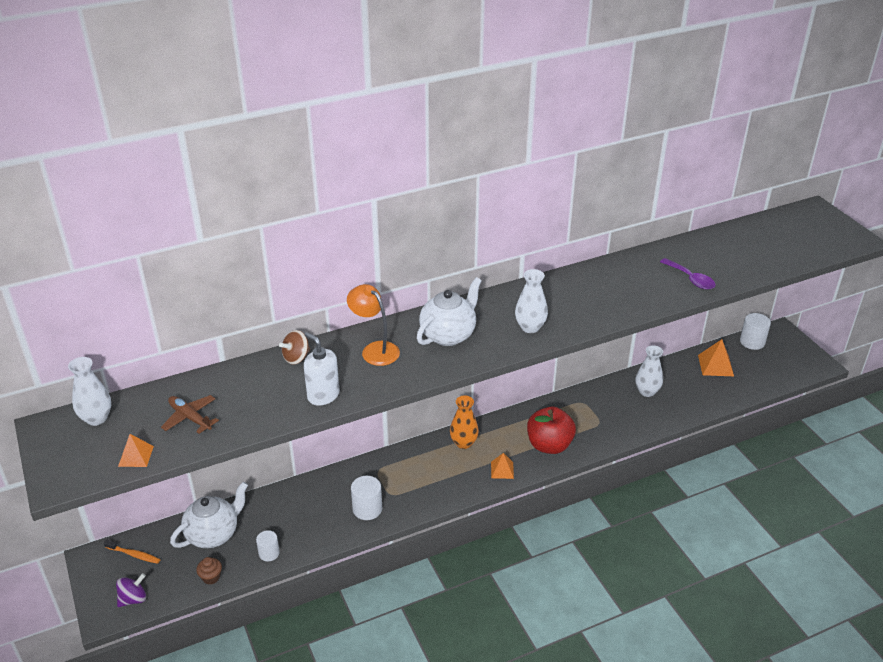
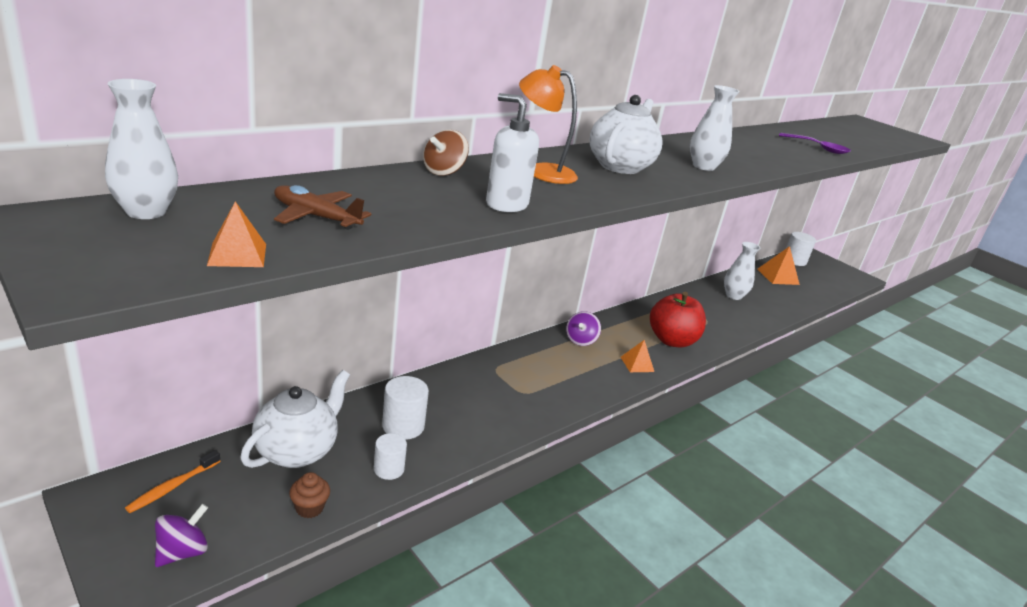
camera: 20 degrees left, 10 degrees down
(134, 555) = (172, 487): orange toothbrush -> orange toothbrush turned 120 degrees clockwise
(367, 509) = (501, 409): white cylinder -> white cylinder (403, 426)
(463, 443) = (580, 340): orange vase -> purple spinning top

